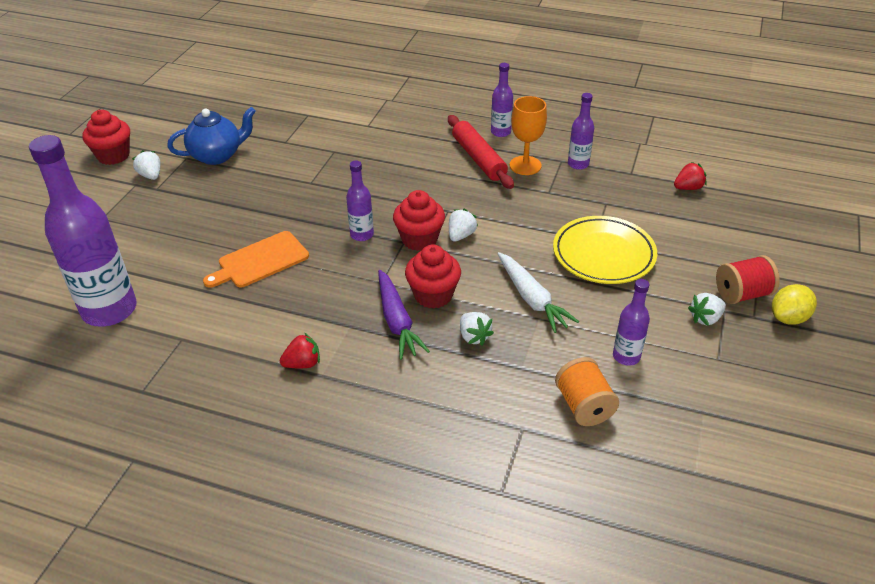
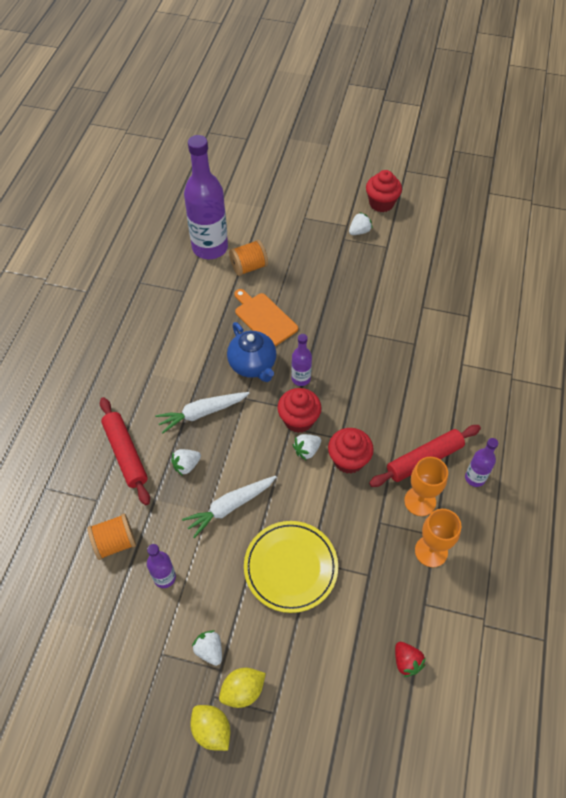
camera: 85 degrees right, 15 degrees up
(165, 272) = (249, 267): none -> orange spool
(217, 155) = (393, 265): blue teapot -> blue teapot (253, 365)
(303, 363) = (160, 361): red strawberry -> none
(397, 321) = (202, 413): purple carrot -> white carrot
(433, 295) = (231, 435): red cupcake -> red cupcake (348, 460)
(451, 399) = (125, 454): none -> red rolling pin
(461, 235) = (307, 450): white strawberry -> white strawberry turned 120 degrees clockwise
(578, 164) = (431, 551): purple bottle -> orange goblet
(742, 294) = (243, 690): red spool -> yellow lemon

